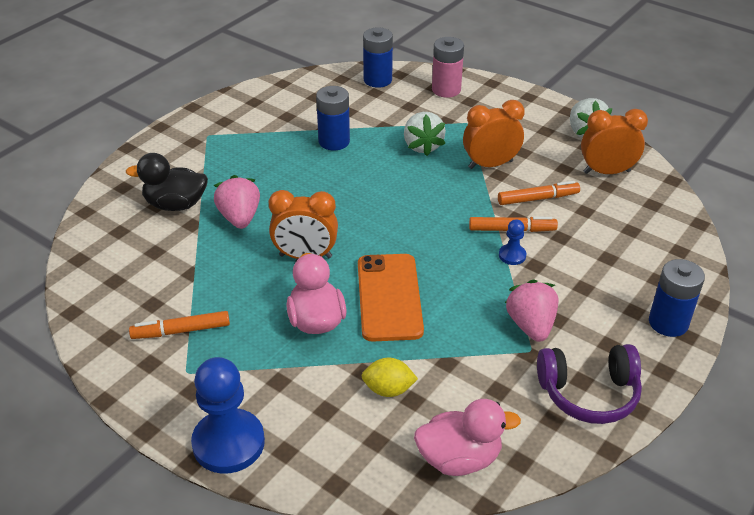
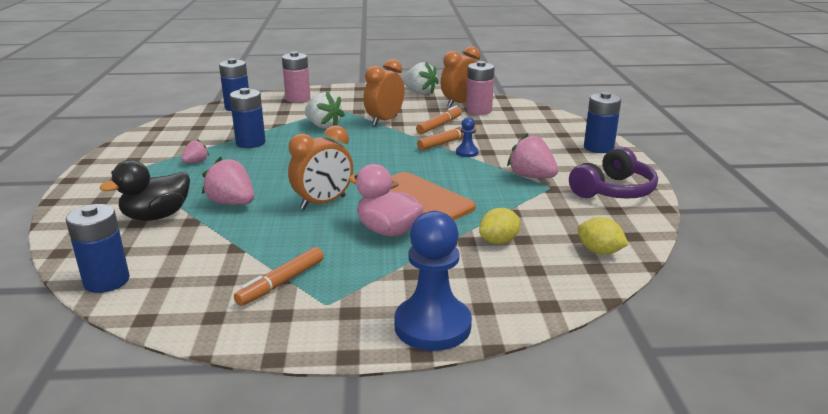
camera: 40 degrees left, 15 degrees down
(84, 259) = (107, 281): none -> blue battery
(266, 148) = (196, 162): none -> pink strawberry
(459, 458) = (599, 251): pink duck -> yellow lemon
(612, 194) = (479, 110): none -> pink battery

